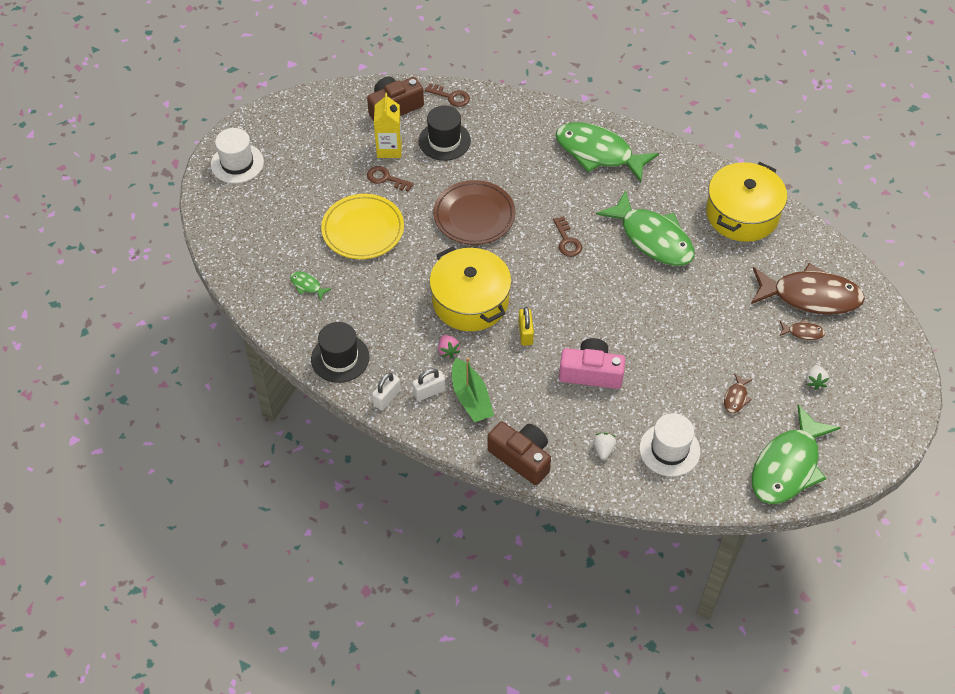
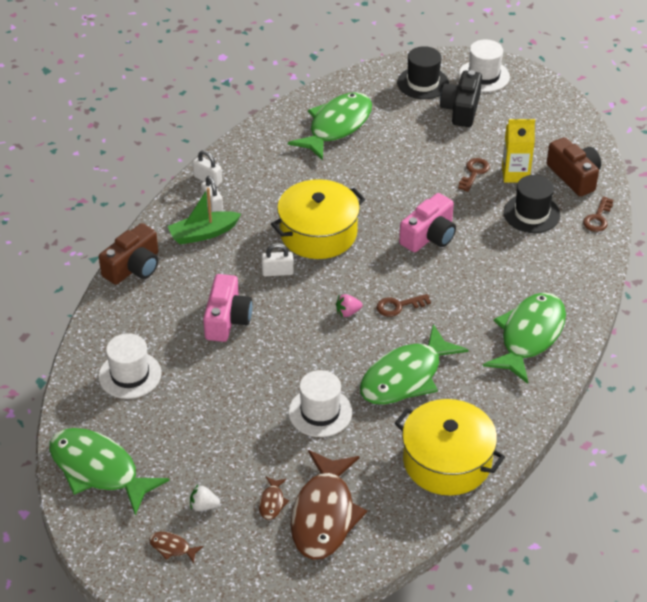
camera: 90 degrees right, 10 degrees down
(288, 183) = (461, 109): none -> black camera
(307, 286) = (336, 126): green fish -> green fish, size x2.49
(340, 358) = (253, 149): black hat -> black hat (423, 83)
(363, 229) = (406, 159): yellow plate -> none
(448, 351) = (258, 218): pink strawberry -> pink strawberry (348, 312)
(474, 215) = (429, 236): brown plate -> pink camera
(525, 333) = (277, 272): yellow padlock -> white padlock
(603, 450) = (135, 325): white strawberry -> none
(699, 299) = (320, 412): none -> white hat
(736, 398) = (188, 433): brown fish -> brown fish (172, 547)

